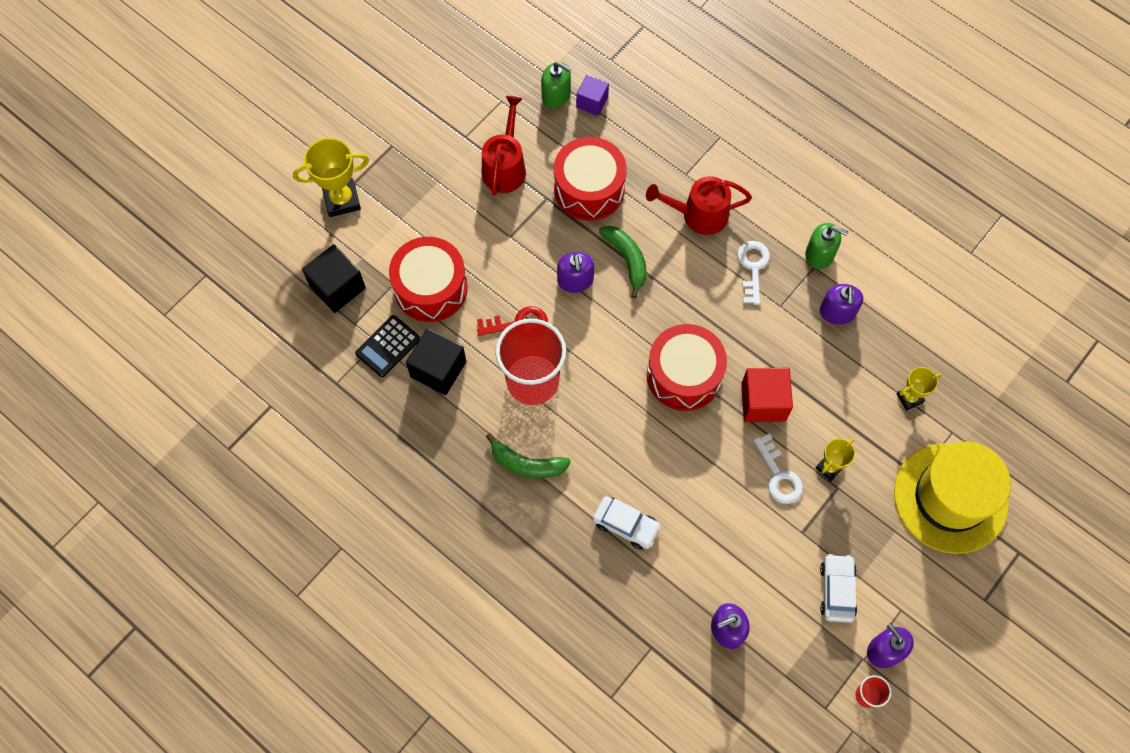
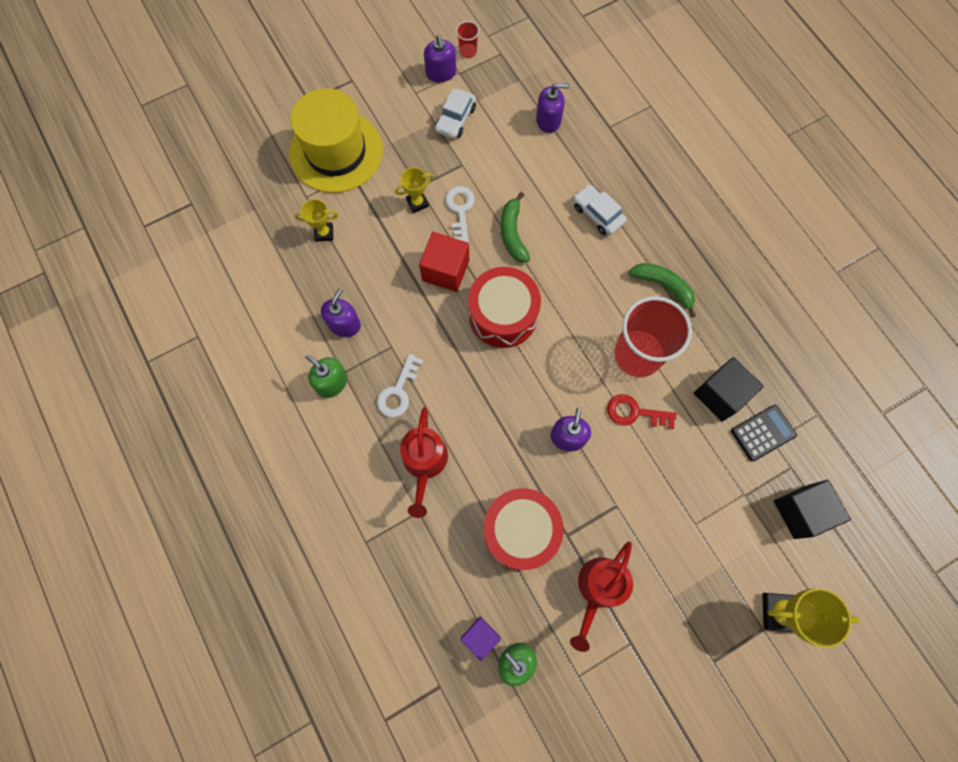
camera: 160 degrees left, 5 degrees up
(431, 288) = (709, 478): red drum -> none
(627, 260) = (511, 440): green banana -> green banana (513, 233)
(699, 215) = (424, 463): red watering can -> red watering can turned 75 degrees clockwise

